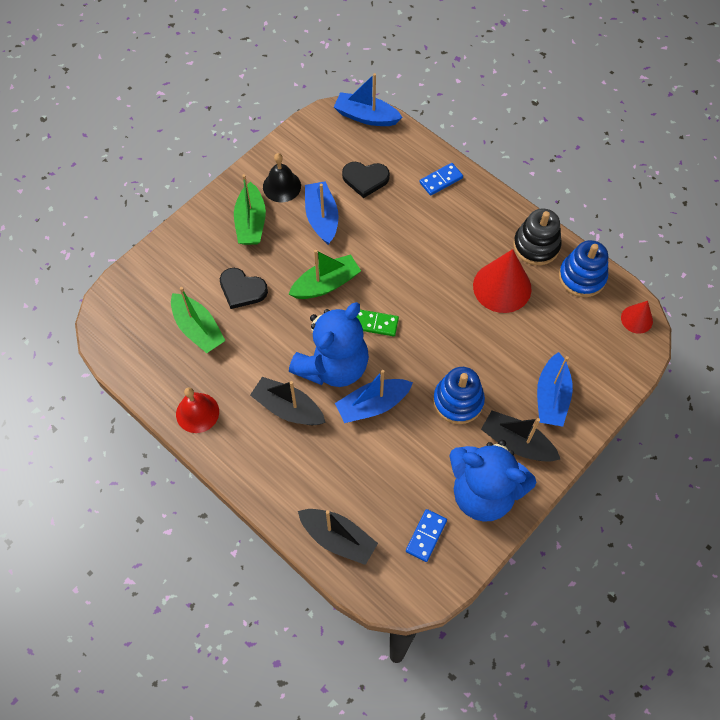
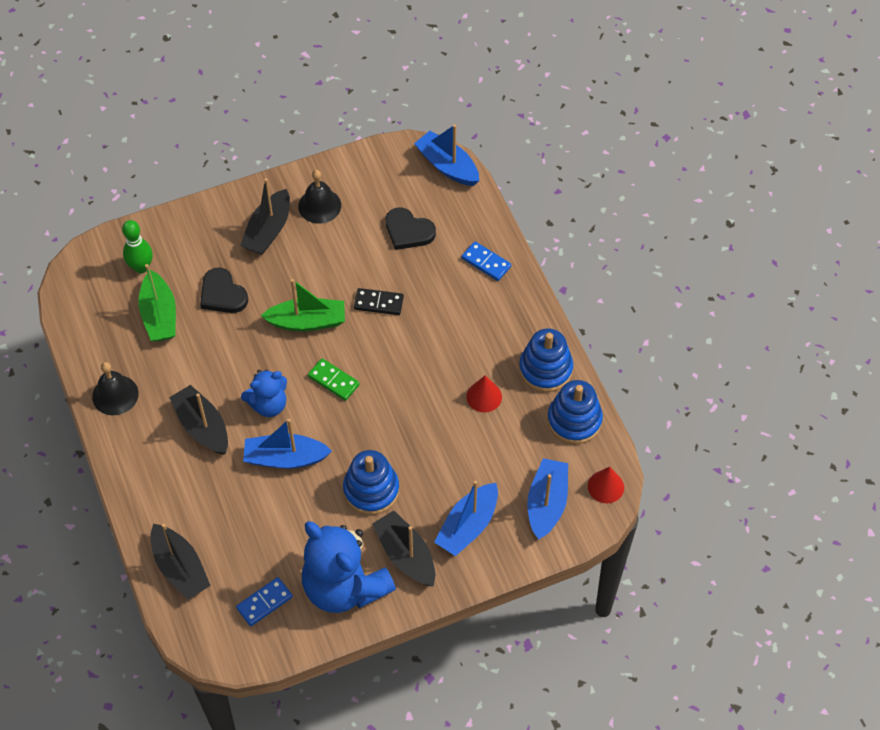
camera: 25 degrees right, 5 degrees down
(159, 295) = (141, 267): none -> green bowling pin
(197, 412) = (115, 395): red bell -> black bell
(251, 222) = (268, 230): green boat -> black boat
(322, 218) = (341, 253): blue boat -> blue boat (547, 503)
(333, 366) = (268, 405): blue teddy bear -> blue teddy bear, size x0.55
(375, 246) = (378, 303): none -> black domino
(441, 180) = (486, 262): blue domino -> blue domino turned 45 degrees clockwise
(502, 287) = (484, 396): red cone -> red cone, size x0.54
(536, 246) = (545, 369): black stacking toy -> blue stacking toy

